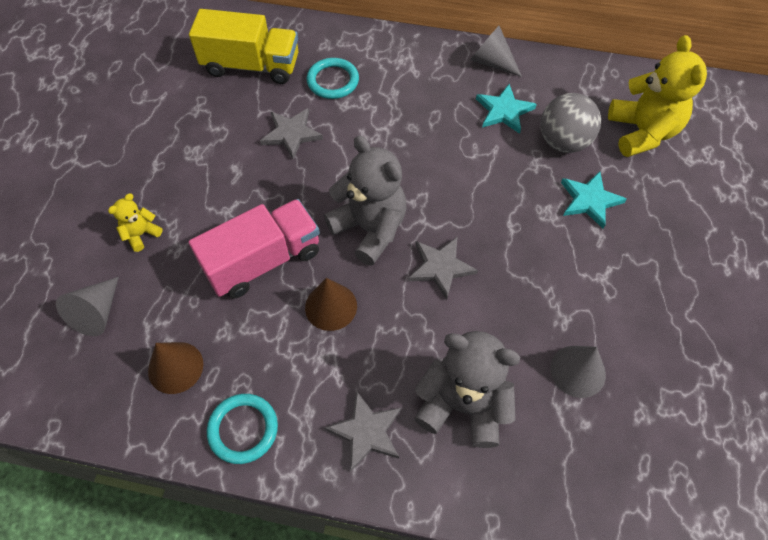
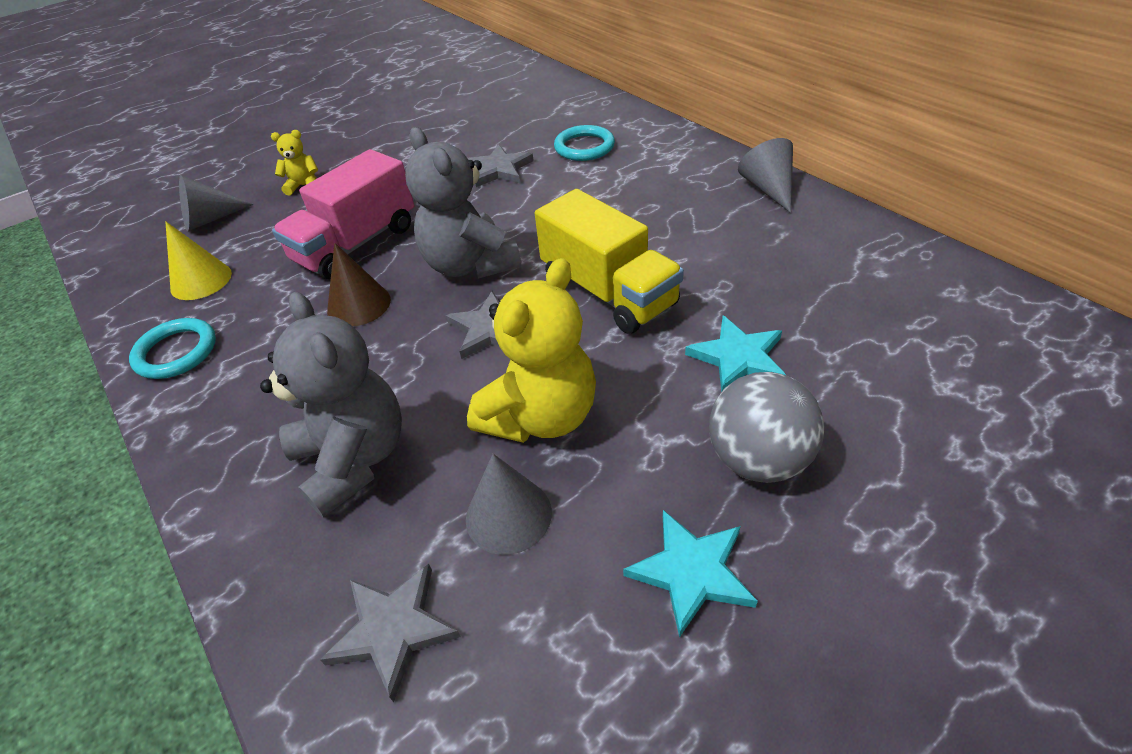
camera: 45 degrees right, 15 degrees down
(175, 367) = (201, 281): brown cone -> yellow cone
(251, 66) = (529, 114): yellow truck -> yellow truck (608, 292)
(263, 261) = (356, 244): pink truck -> pink truck turned 120 degrees clockwise
(366, 432) = (248, 420): grey star -> grey star (393, 629)
(370, 229) = (470, 265): grey teddy bear -> grey teddy bear turned 150 degrees clockwise
(504, 111) = (731, 233): turquoise star -> turquoise star (691, 572)
(563, 142) = (772, 288): grey ball -> grey ball (757, 459)
(642, 132) = (897, 326): yellow teddy bear -> yellow teddy bear (541, 416)

